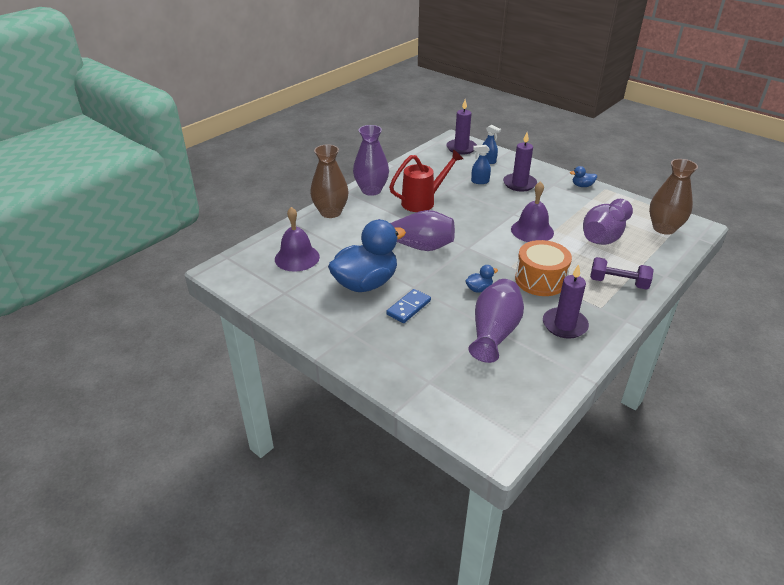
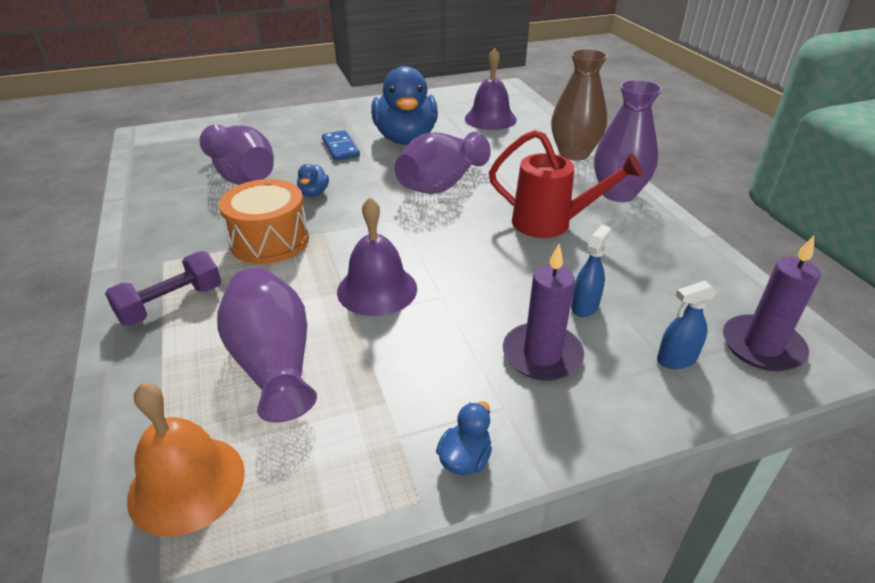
camera: 120 degrees right, 0 degrees up
(423, 201) = (552, 224): red watering can -> red watering can turned 75 degrees counterclockwise
(564, 325) = (184, 220): purple candle -> none
(664, 228) = (187, 484): brown vase -> orange bell

